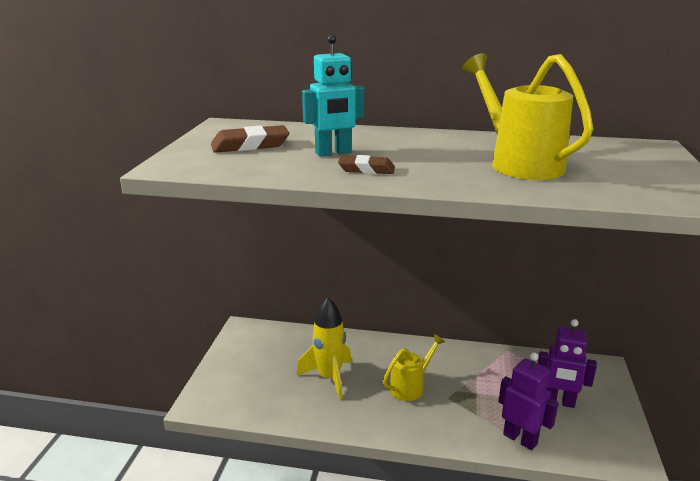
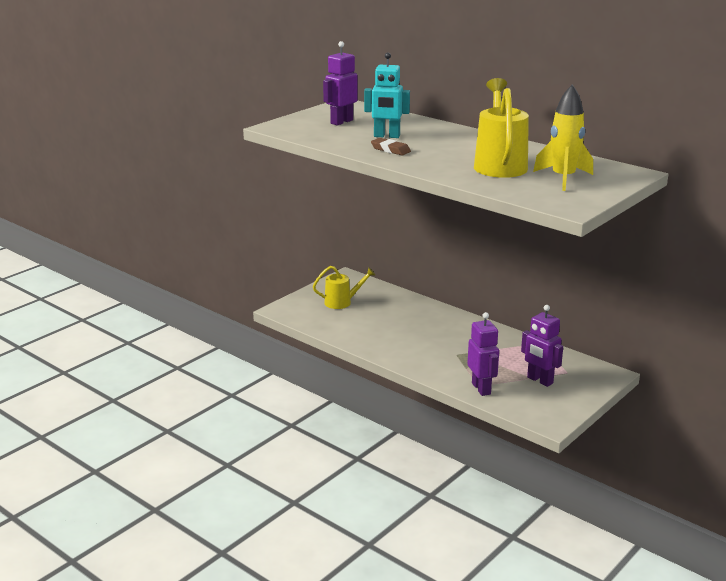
camera: 30 degrees right, 0 degrees up
(250, 145) = (341, 122): brown eraser -> purple robot
(329, 377) = (381, 320): yellow rocket -> yellow rocket (563, 178)
(410, 386) = (435, 341): yellow watering can -> yellow watering can (342, 302)

